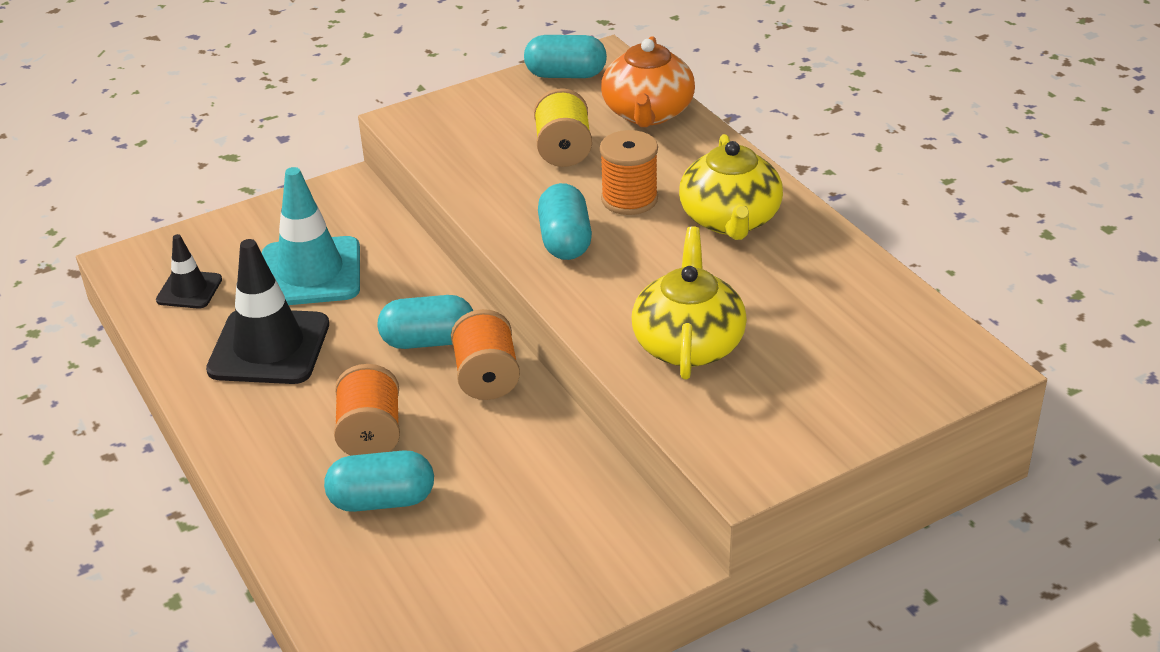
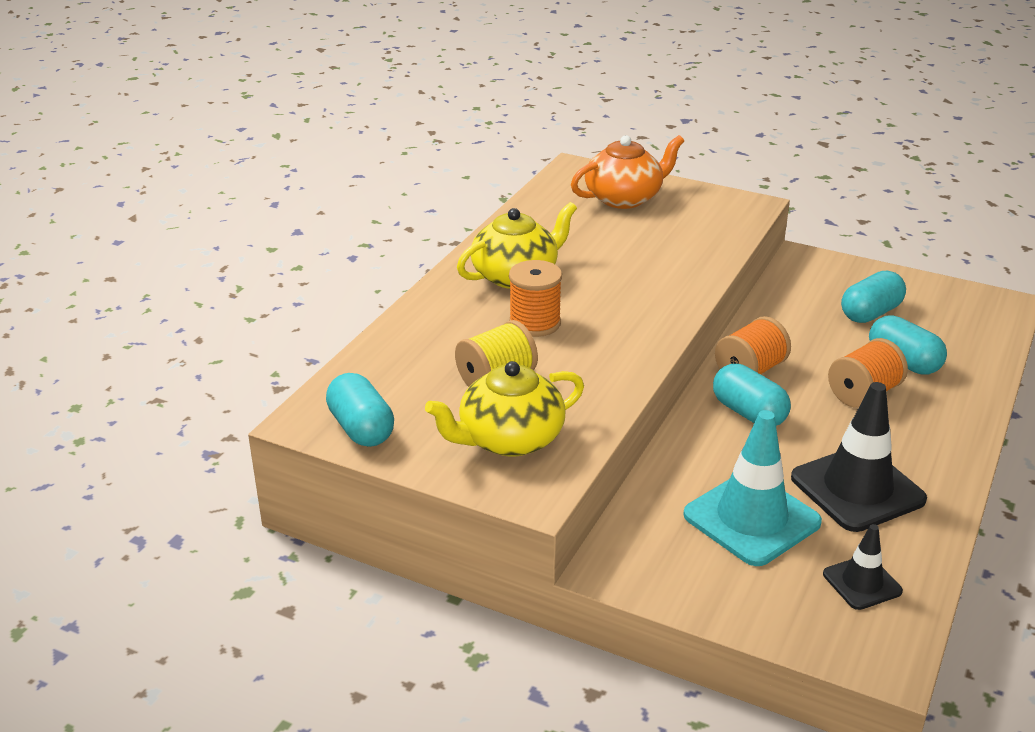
camera: 125 degrees left, 5 degrees down
(565, 241) = (619, 331): turquoise capsule -> turquoise capsule (870, 313)
(648, 113) = (394, 358): orange teapot -> orange teapot (624, 198)
(688, 344) = (669, 250): yellow teapot -> yellow teapot (509, 439)

